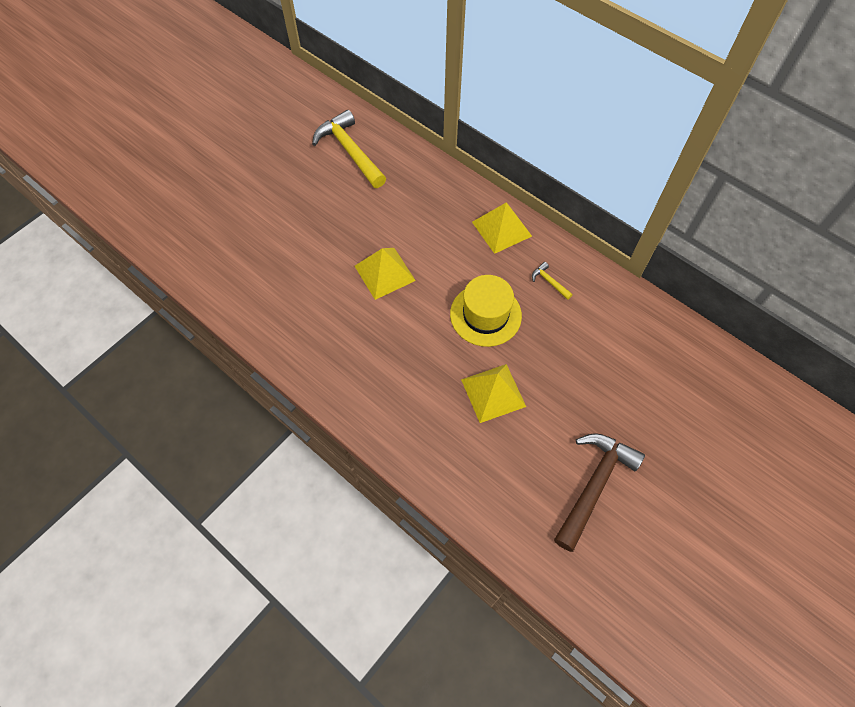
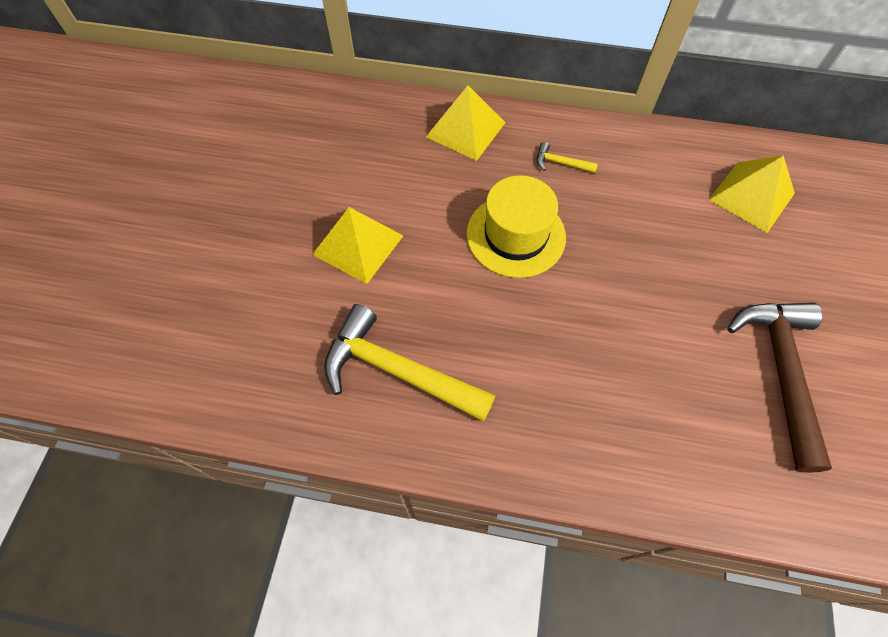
camera: 30 degrees left, 0 degrees up
(350, 151) = (219, 119): yellow hammer -> yellow hammer (398, 371)
(493, 393) = (590, 324): yellow pyramid -> yellow pyramid (751, 196)

